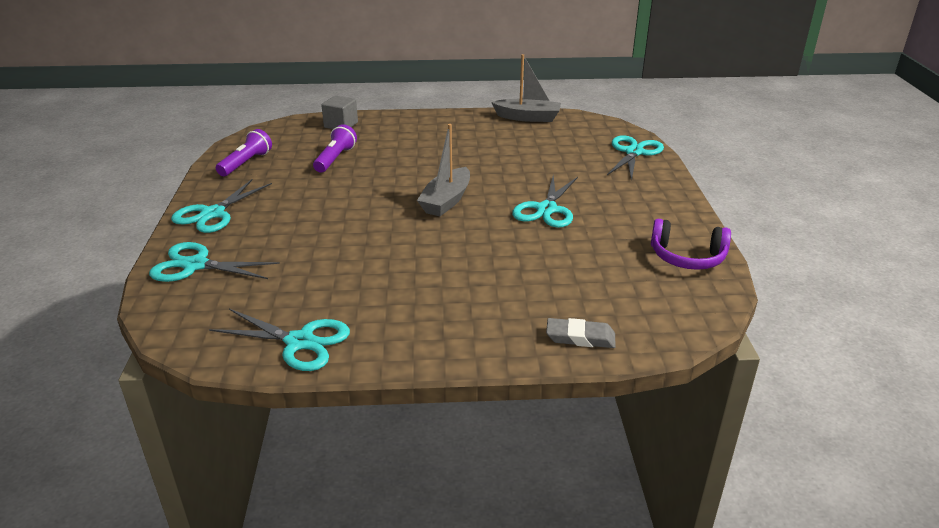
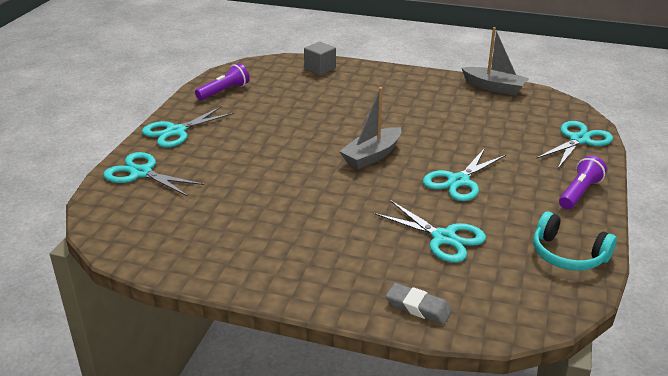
camera: 20 degrees right, 0 degrees up
(299, 342) = (185, 255): turquoise scissors -> turquoise scissors (443, 238)
(335, 159) = (298, 100): purple flashlight -> purple flashlight (579, 193)
(687, 257) = (567, 255): purple headphones -> turquoise headphones

